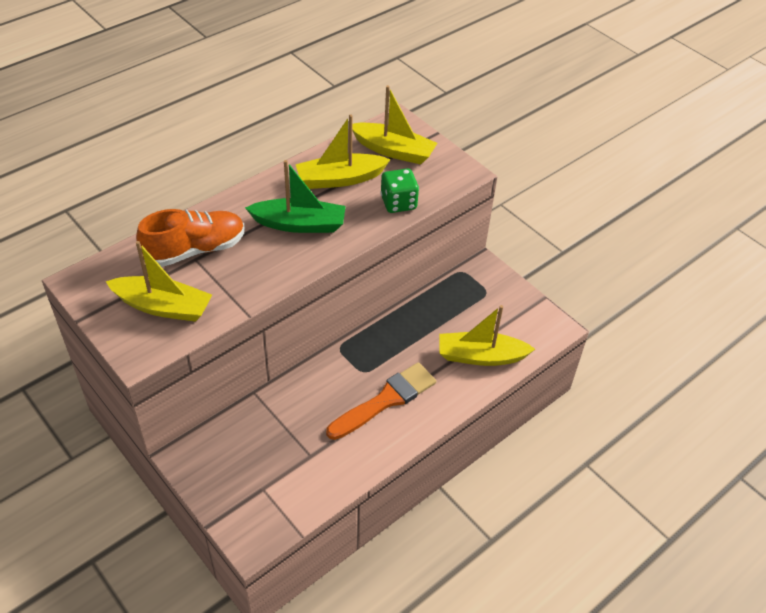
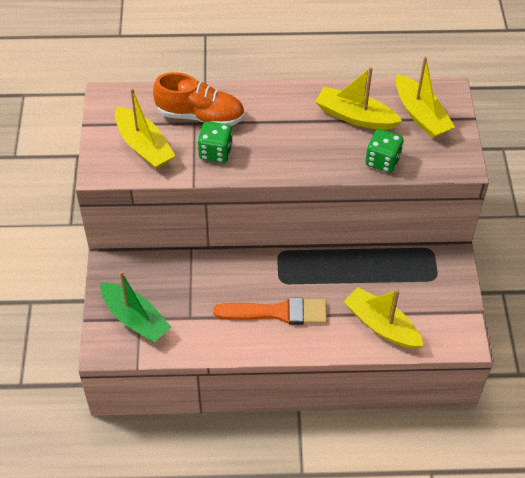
camera: 40 degrees right, 5 degrees up
(241, 274) = (215, 152): none -> green dice
(299, 224) = (291, 137): green boat -> green boat (135, 319)

